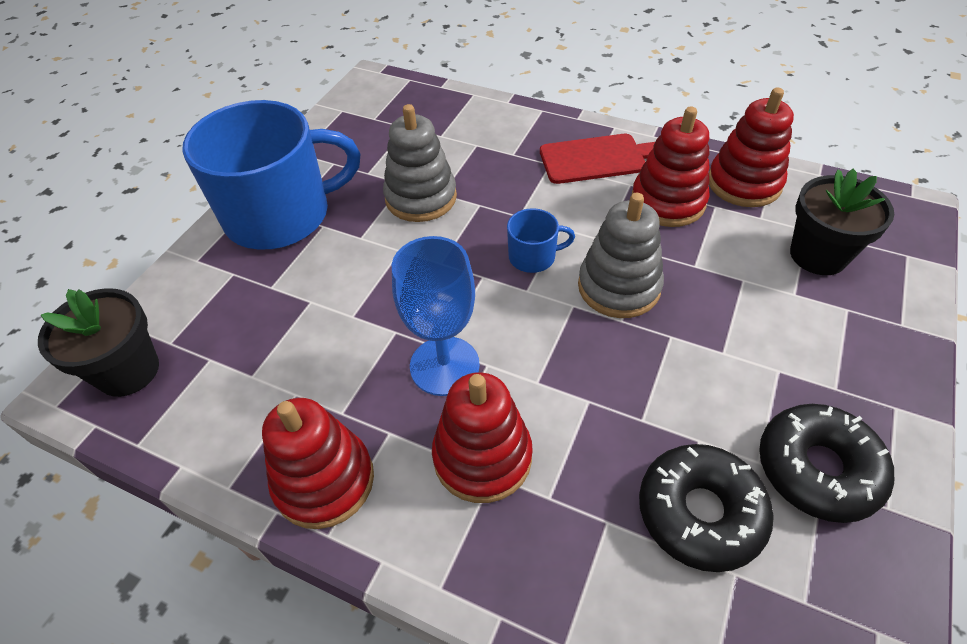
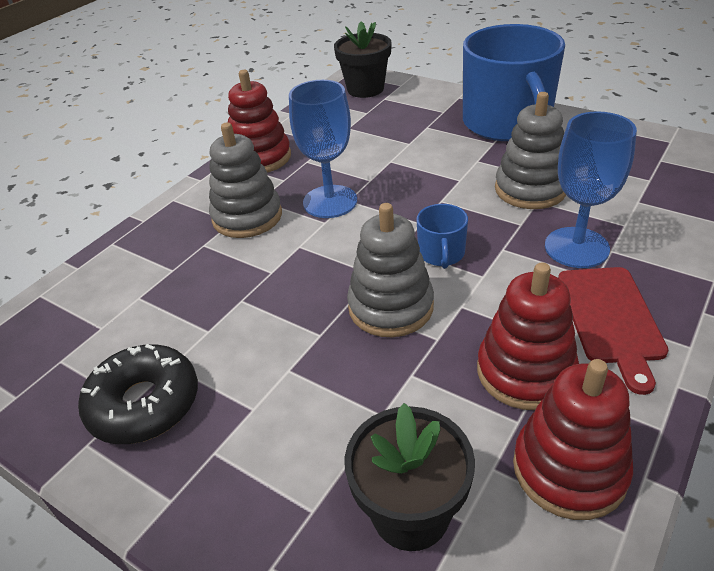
camera: 100 degrees right, 10 degrees down
(482, 457) = (247, 217): red stacking toy -> grey stacking toy
(512, 172) = (576, 247): none -> blue goblet
(700, 512) = (151, 318): black donut -> none

